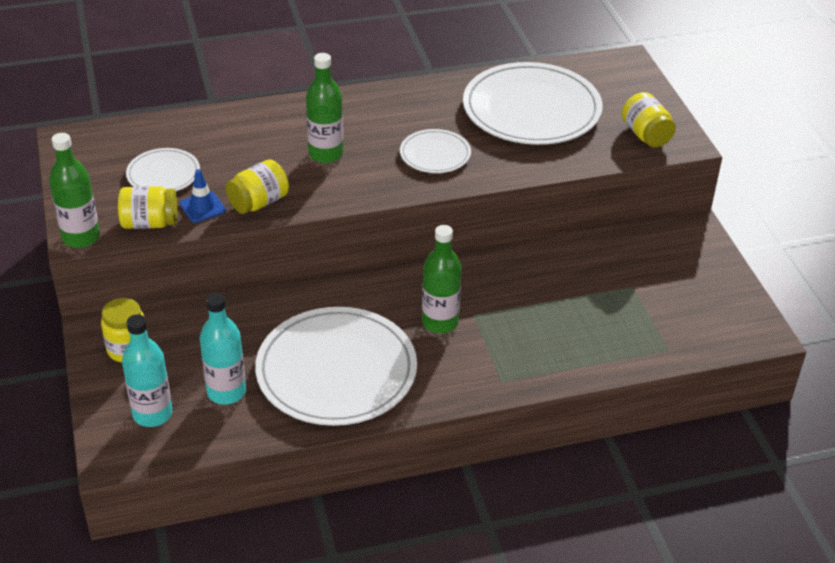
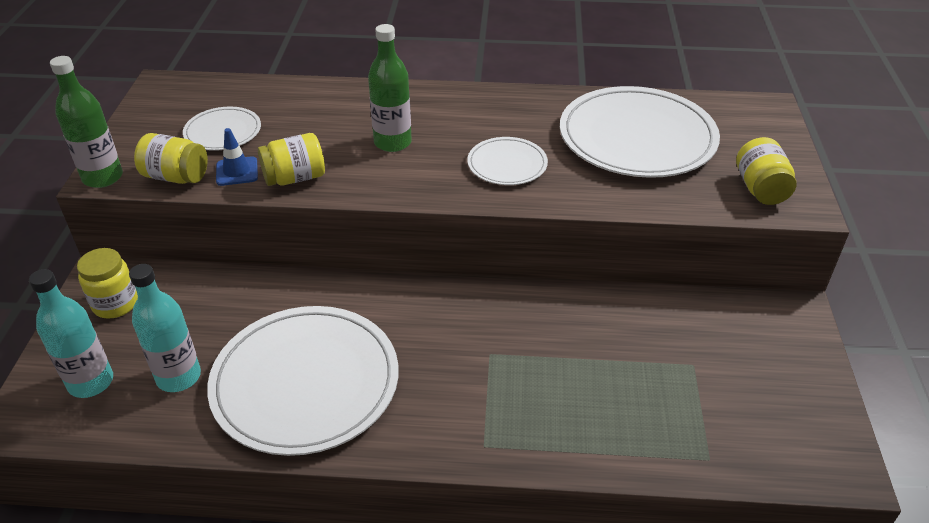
camera: 20 degrees right, 0 degrees up
(440, 322) = (448, 353): green bottle -> none

